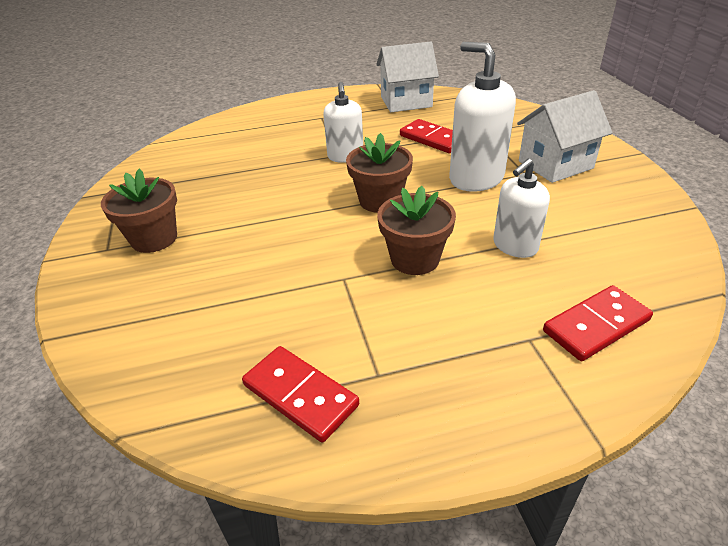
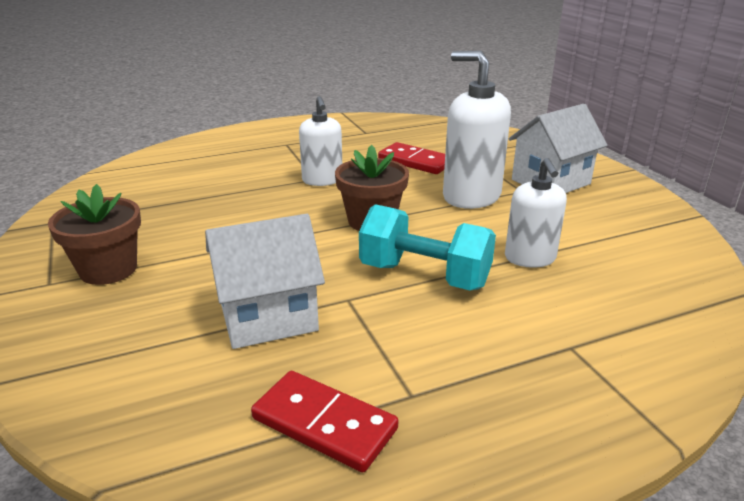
camera: 10 degrees left, 10 degrees down
(406, 102) = (377, 128): white house -> white house (268, 317)
(415, 259) = (424, 276): brown flower pot -> turquoise dumbbell
(515, 246) = (530, 258): white soap dispenser -> white soap dispenser turned 45 degrees counterclockwise
(596, 326) = (637, 329): red domino -> none

